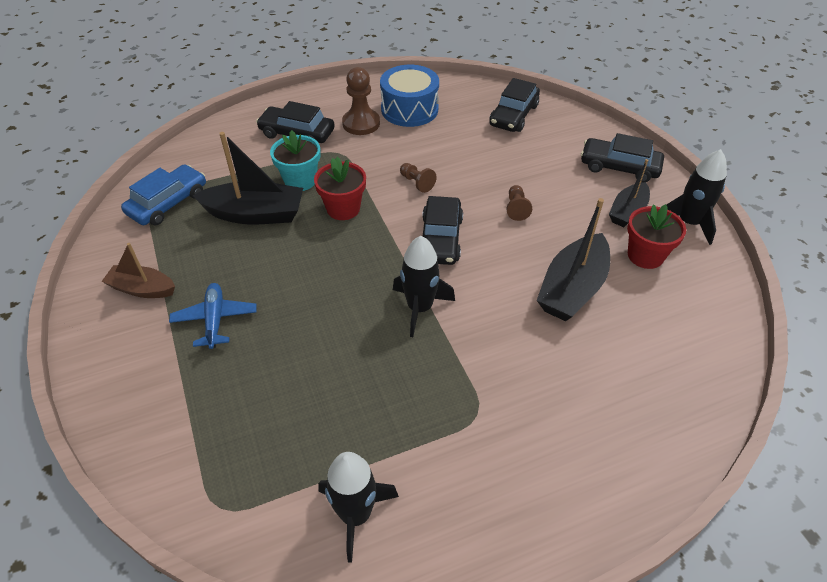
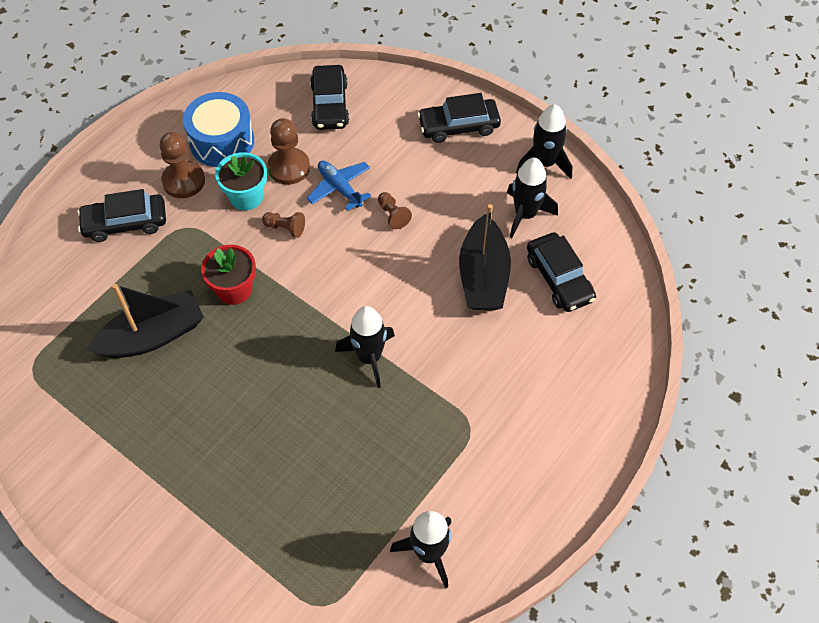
camera: 30 degrees left, 10 degrees up
(142, 289) = (104, 465): brown boat -> none
(168, 203) = (53, 365): blue car -> none
(215, 319) = (198, 459): blue plane -> blue plane (340, 188)
(300, 180) = (169, 277): turquoise flower pot -> turquoise flower pot (246, 197)
(440, 238) = (345, 279): black car -> black car (559, 278)
(450, 144) = (289, 167): none -> brown pawn
(627, 211) = (489, 174): black boat -> none
(645, 255) = (525, 214): red flower pot -> black rocket

